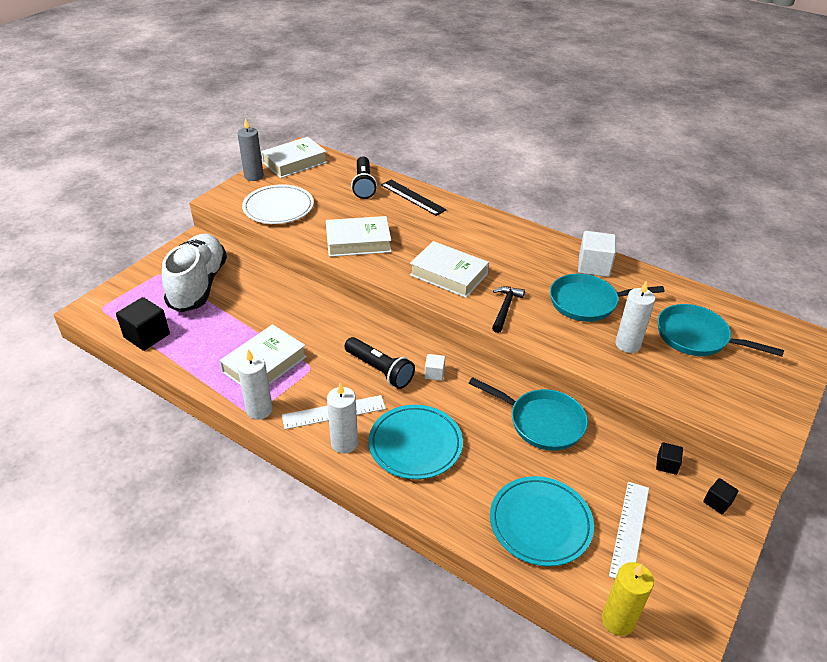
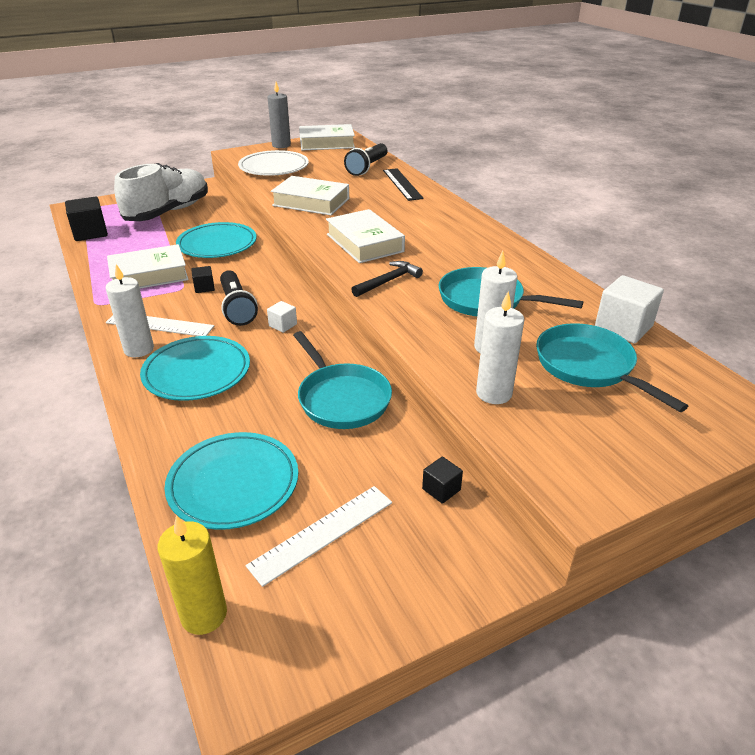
camera: 30 degrees right, 5 degrees down
(259, 410) = (104, 304): white candle -> white candle (494, 393)
(289, 308) = (217, 244): none -> turquoise plate
(594, 266) = (531, 274): white cube -> white cube (623, 327)
(717, 502) = (465, 553): black cube -> black cube (204, 287)

